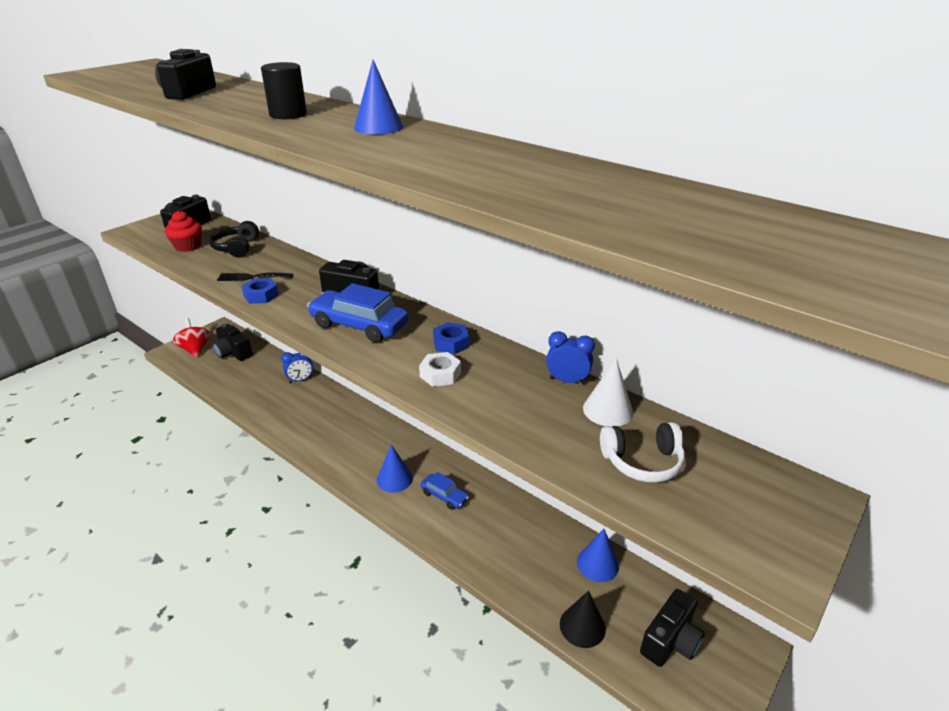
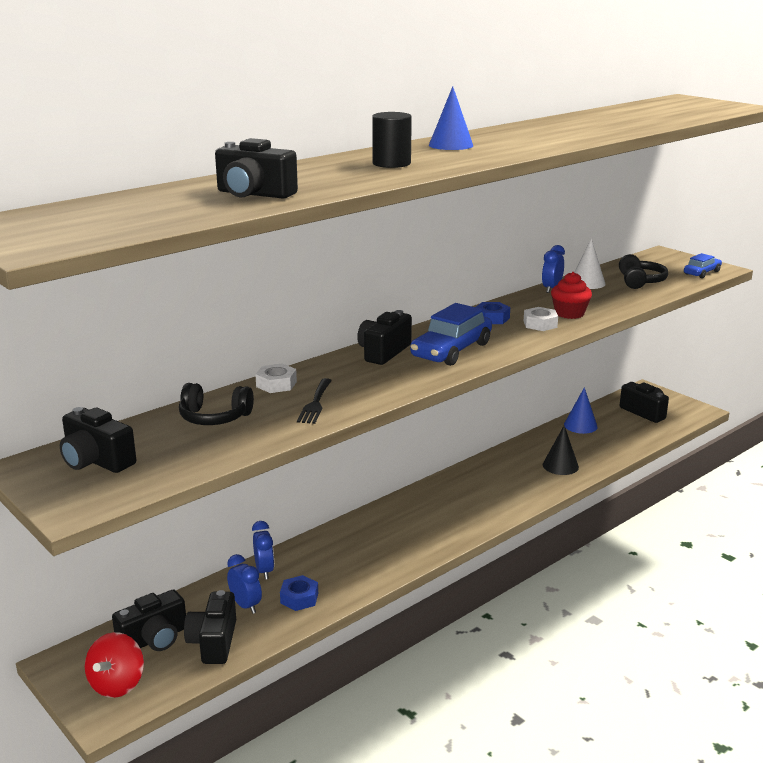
camera: 80 degrees left, 10 degrees down
(188, 246) = (183, 452): red cupcake -> red cupcake (569, 313)
(195, 349) = (117, 684): red spinning top -> red spinning top turned 60 degrees counterclockwise
(225, 374) = (213, 642): none -> black camera
(261, 295) = (368, 396): blue nut -> blue nut (299, 598)
(261, 379) = (245, 605): none -> blue clock
(289, 260) = (276, 384): none -> white nut
(394, 479) = (472, 507): blue cone -> none
(444, 496) = (500, 482): blue car -> blue car (702, 273)
(582, 626) = (636, 439): black cone -> black cone (560, 466)
(642, 462) = (640, 281): white headphones -> black headphones

